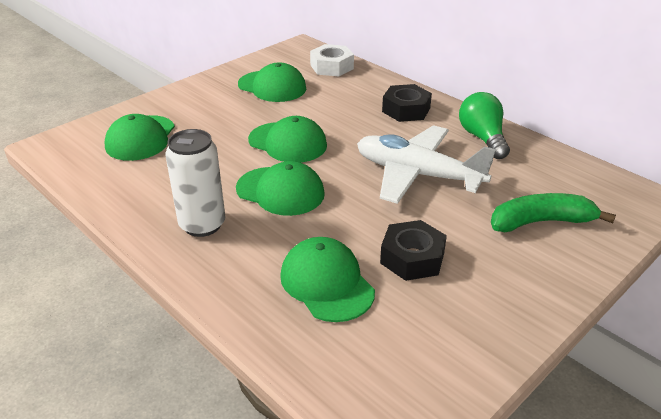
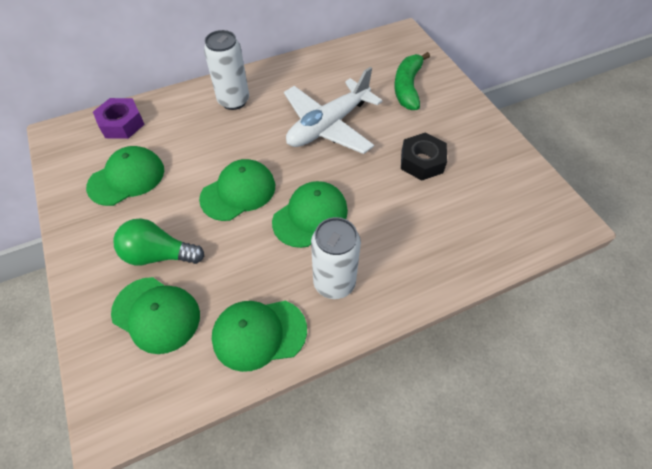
camera: 70 degrees left, 20 degrees up
(327, 283) = (433, 216): green cap -> green cap (259, 334)
(331, 67) = (122, 124): white nut -> purple nut
(406, 110) = (233, 101): black nut -> white can
(482, 138) = (300, 75): green light bulb -> green light bulb (159, 254)

